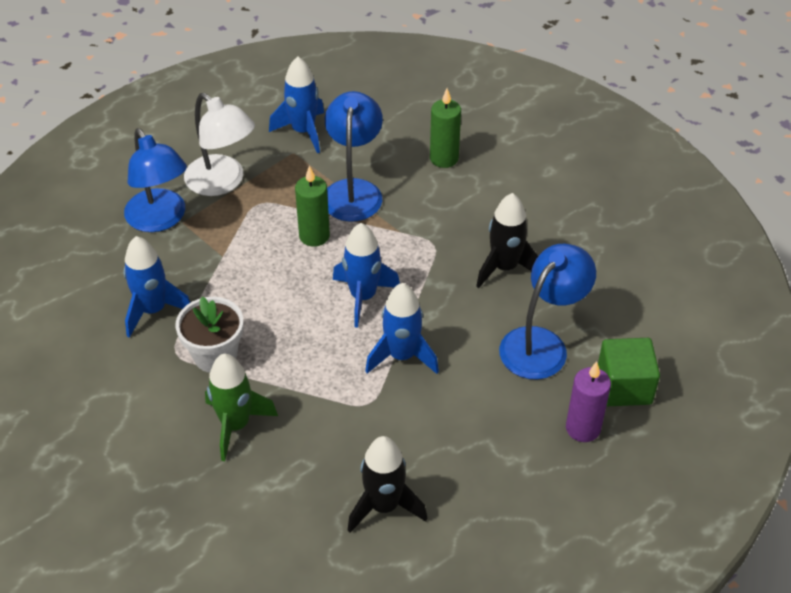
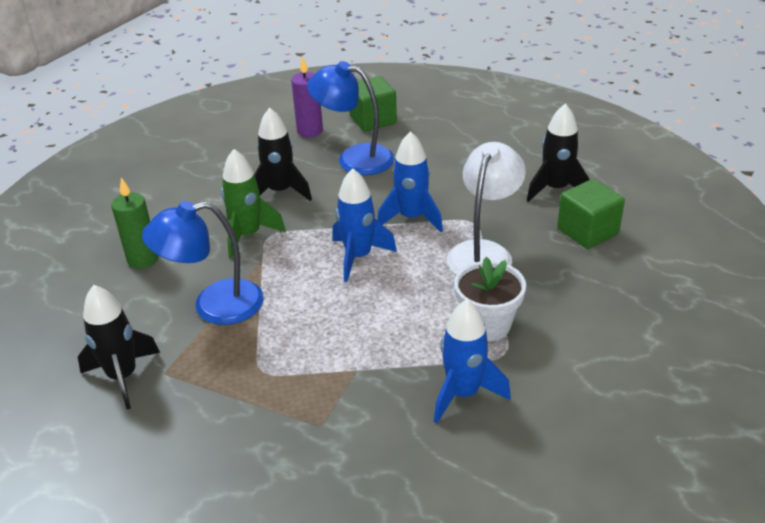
camera: 110 degrees left, 10 degrees down
(160, 219) = (326, 448): blue lamp -> none
(222, 182) = (239, 415): white lamp -> white lamp (484, 252)
(236, 425) = (550, 284): green rocket -> green rocket (248, 235)
(293, 497) = (587, 231): none -> green cube
(303, 131) = (123, 377): blue rocket -> black rocket
(314, 236) = (294, 312): green candle -> none
(583, 428) = (421, 128): purple candle -> purple candle (310, 131)

